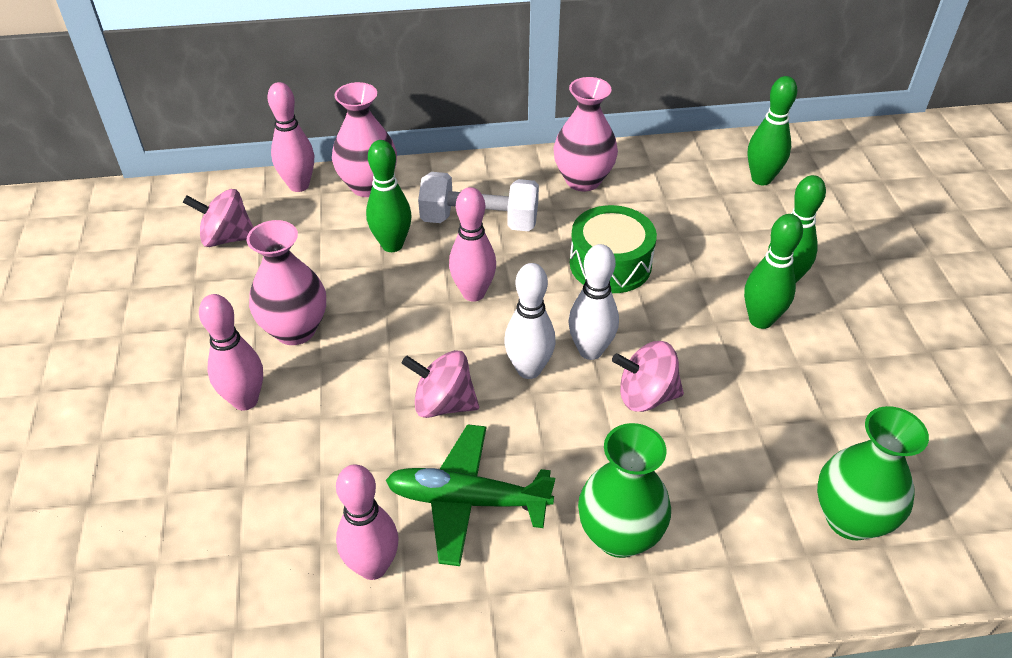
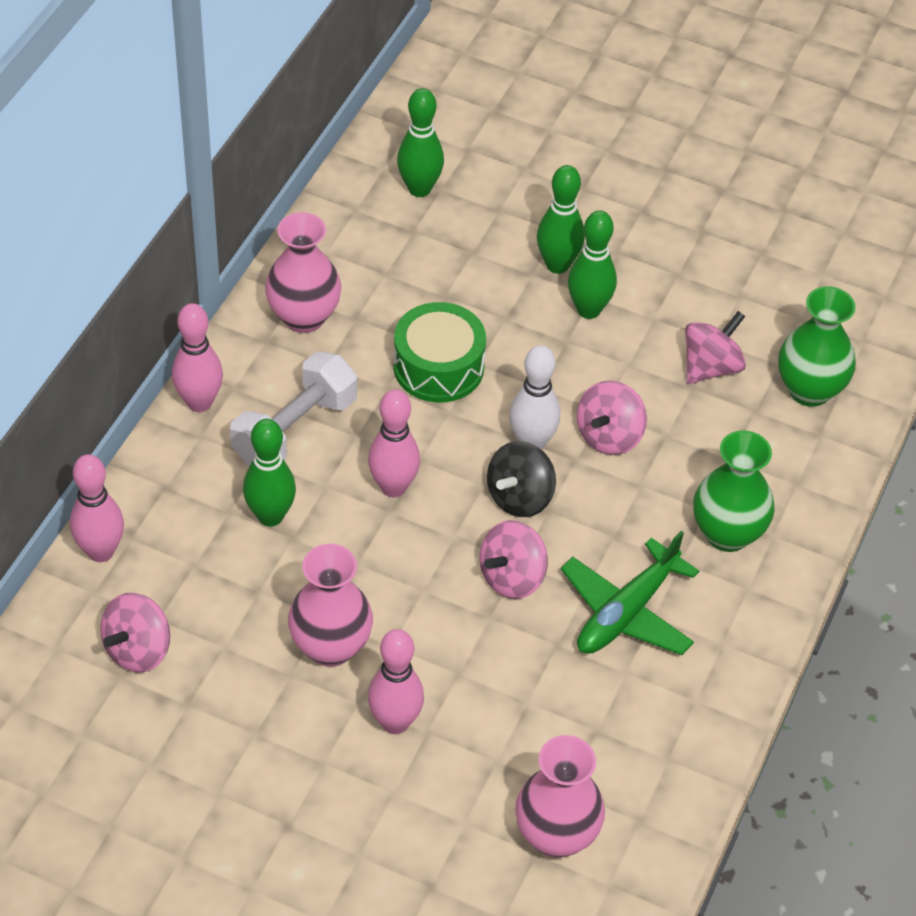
camera: 60 degrees left, 5 degrees up
(368, 186) = (156, 492): pink vase -> pink vase (556, 835)
(373, 566) = (645, 704): pink bowling pin -> pink bowling pin (199, 402)
(529, 369) = (520, 497): white bowling pin -> black spinning top
(792, 429) = (711, 367): none -> pink spinning top

